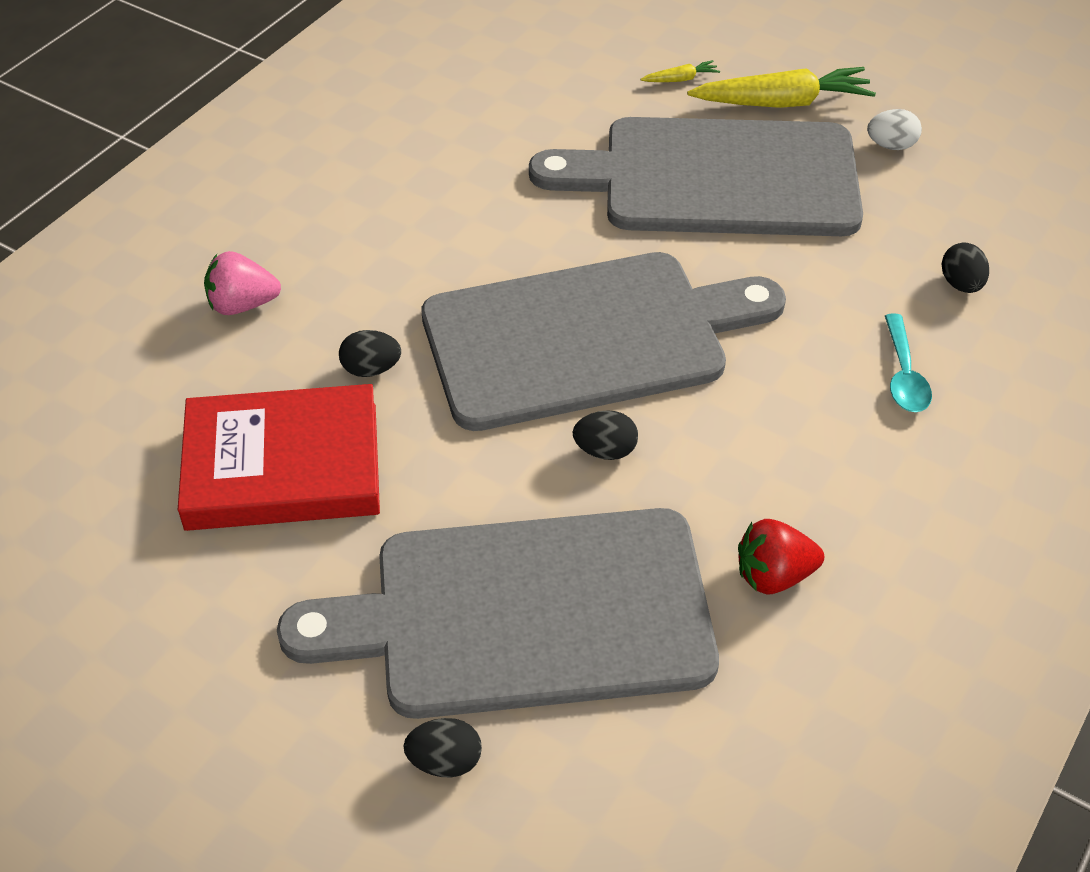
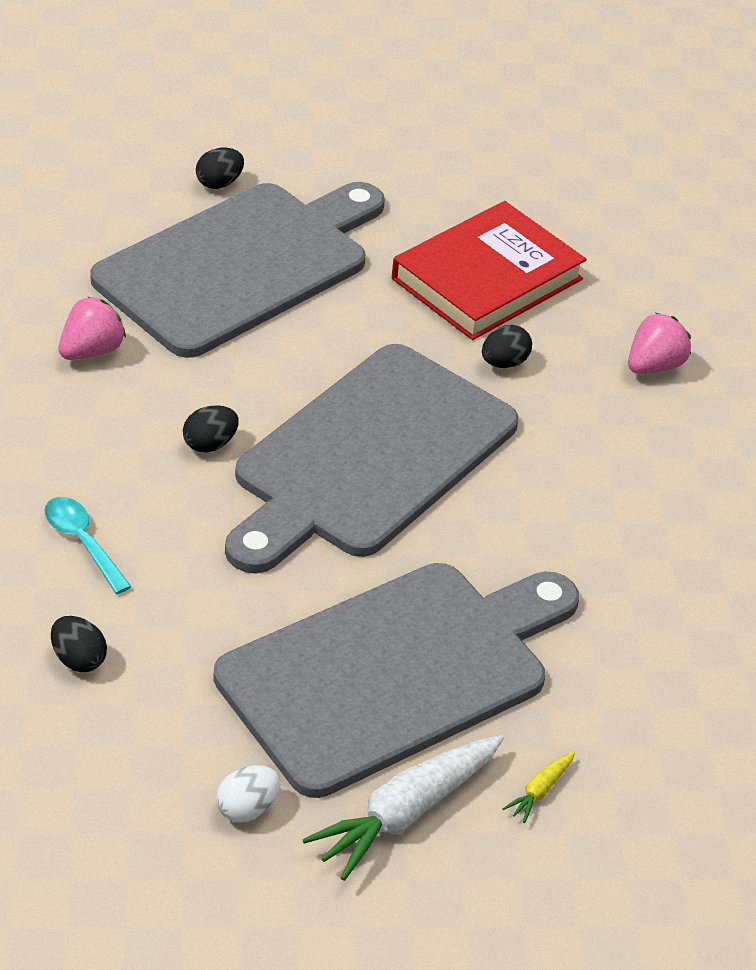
camera: 140 degrees right, 5 degrees down
(605, 451) = (277, 381): black egg -> black egg (210, 444)
(773, 576) = (91, 351): red strawberry -> pink strawberry
(782, 102) = (405, 813): yellow carrot -> white carrot

